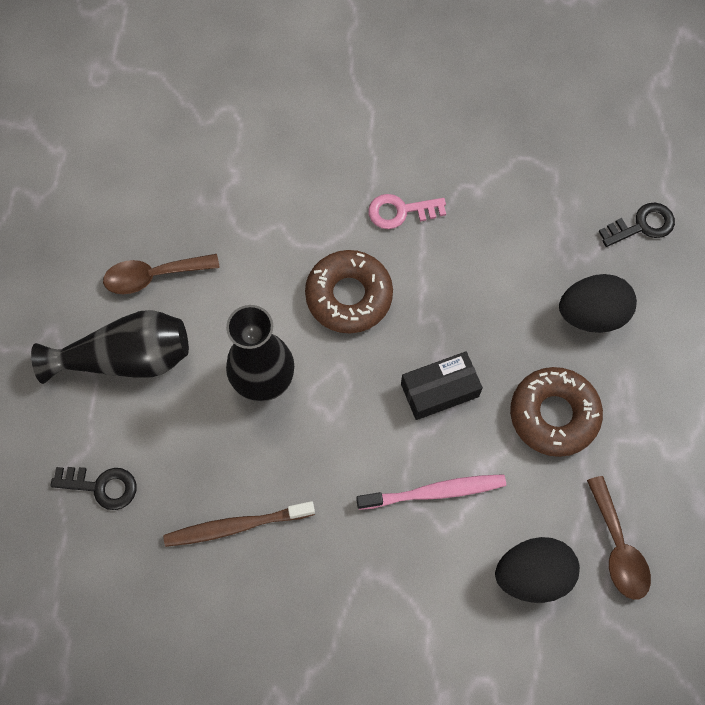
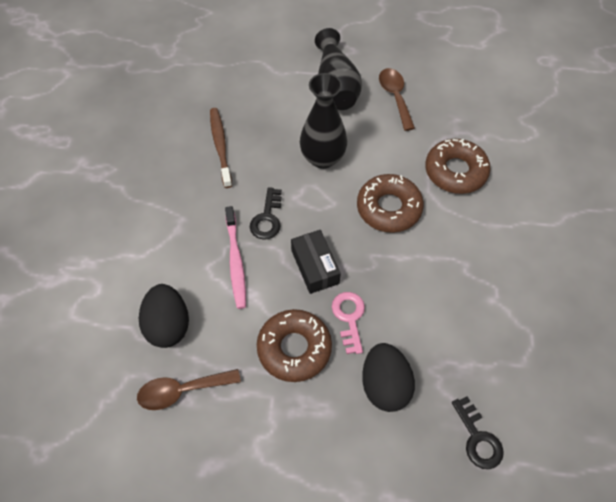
camera: 90 degrees right, 10 degrees down
(101, 486) = (251, 79): black key -> black key (267, 218)
(290, 210) = (455, 171): none -> brown donut
(400, 211) = (464, 243): pink key -> pink key (349, 318)

